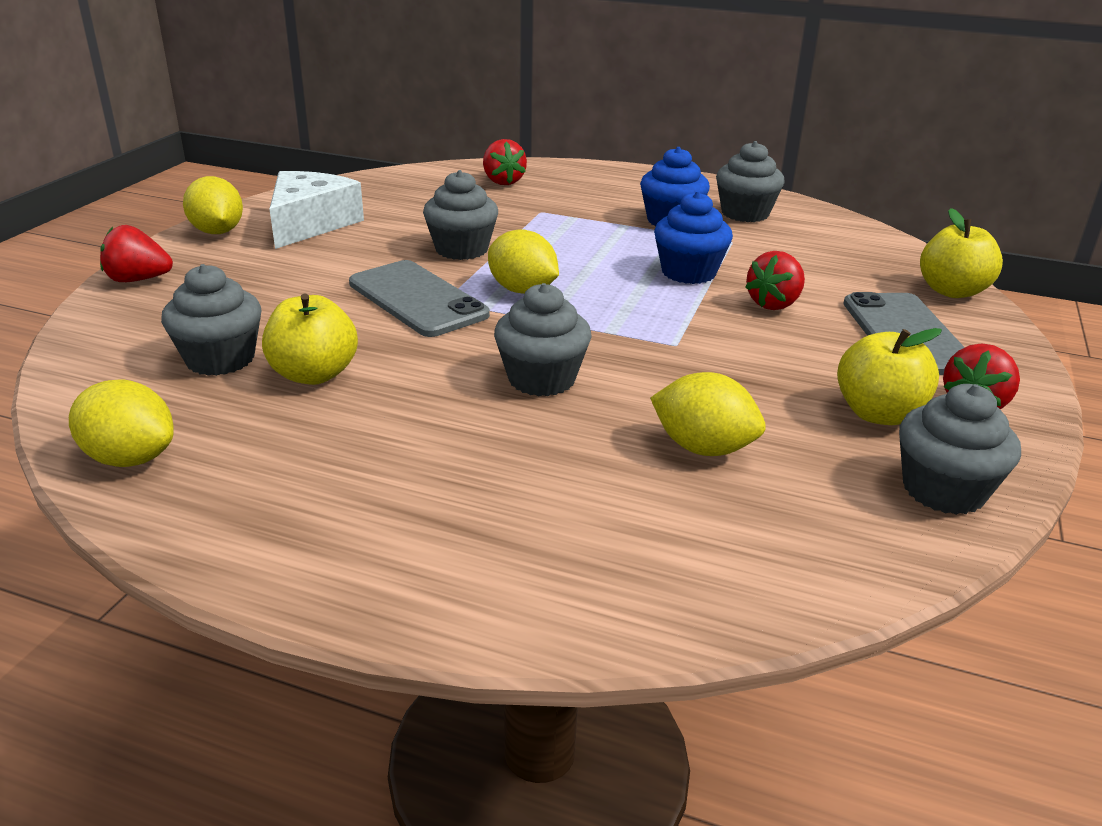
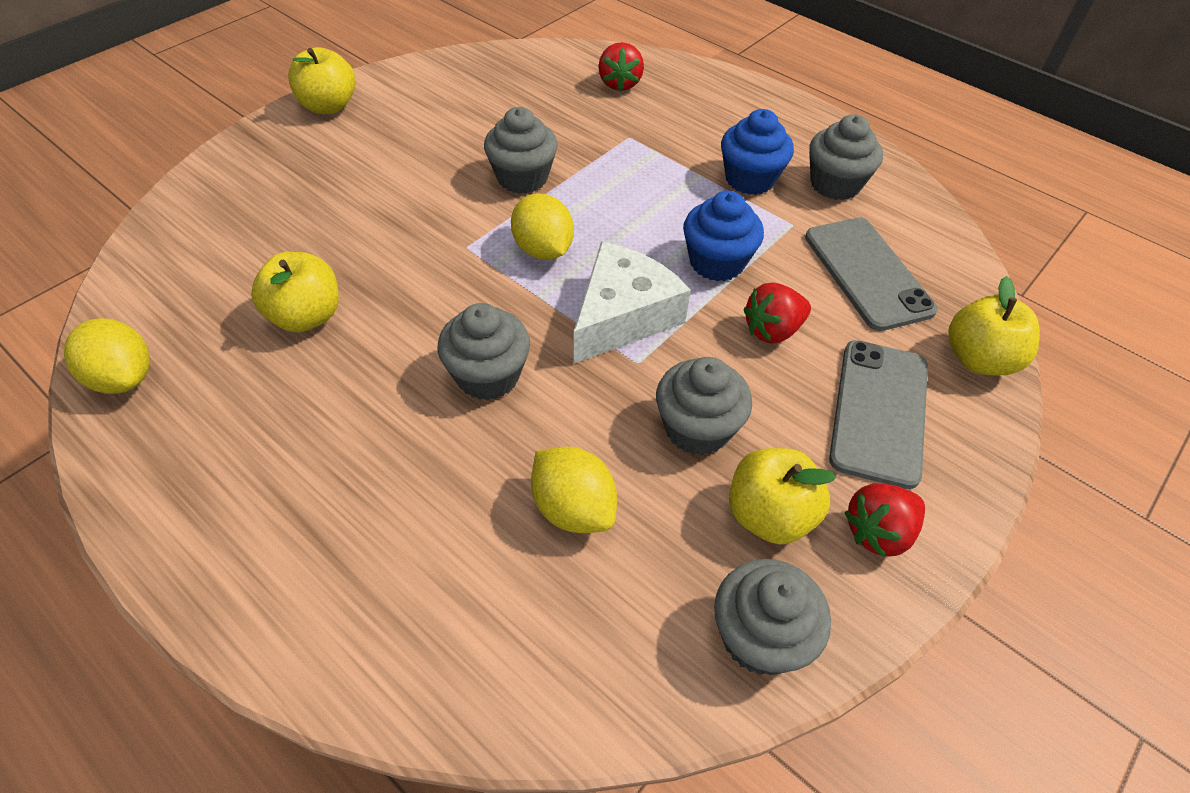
camera: 20 degrees right, 20 degrees up
(138, 280) = (235, 158): red strawberry -> none
(217, 232) = (328, 106): yellow lemon -> yellow apple
(220, 359) = (245, 277): grey cupcake -> grey cupcake (697, 428)
(310, 224) = (411, 111): white cheese -> white cheese (623, 316)
(417, 299) = (444, 239): grey phone -> grey phone (867, 273)

